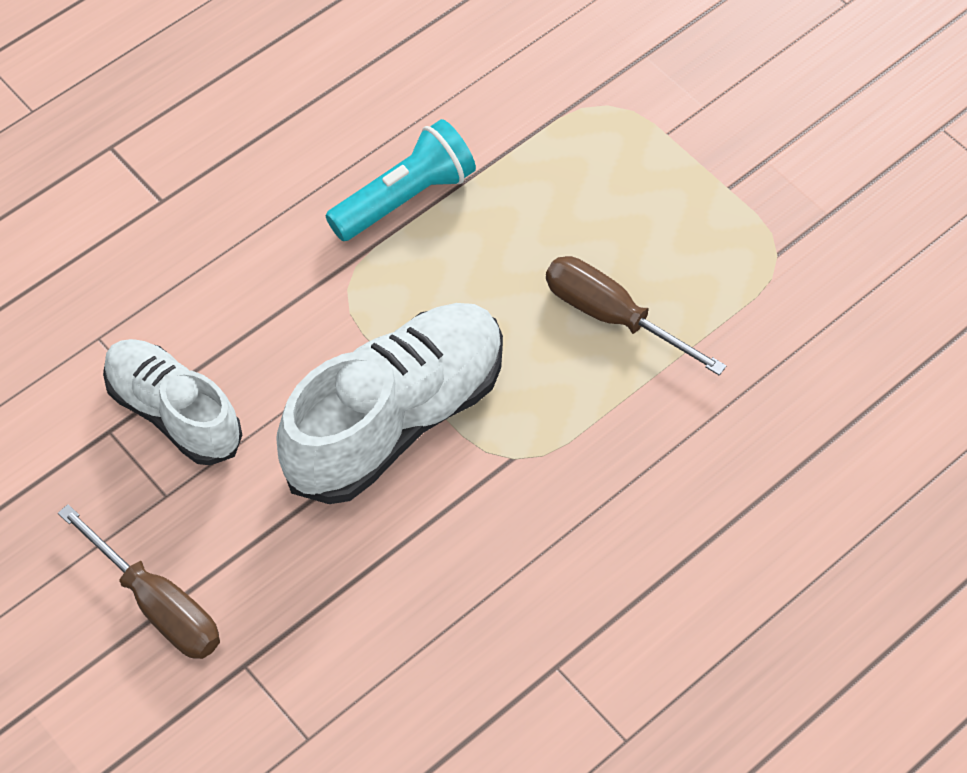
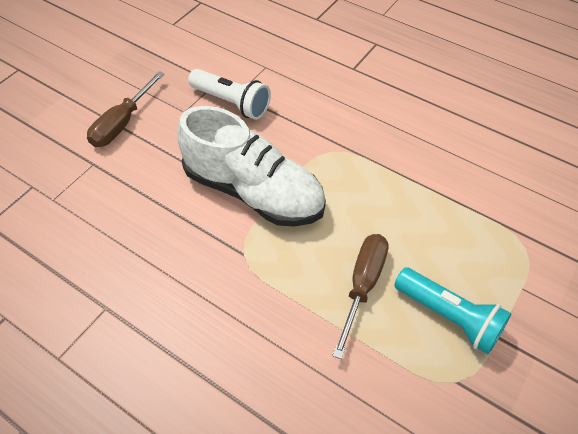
camera: 75 degrees right, 5 degrees down
(174, 412) = (231, 103): white shoe -> white flashlight
(405, 198) = (402, 162): turquoise flashlight -> turquoise flashlight (449, 316)

